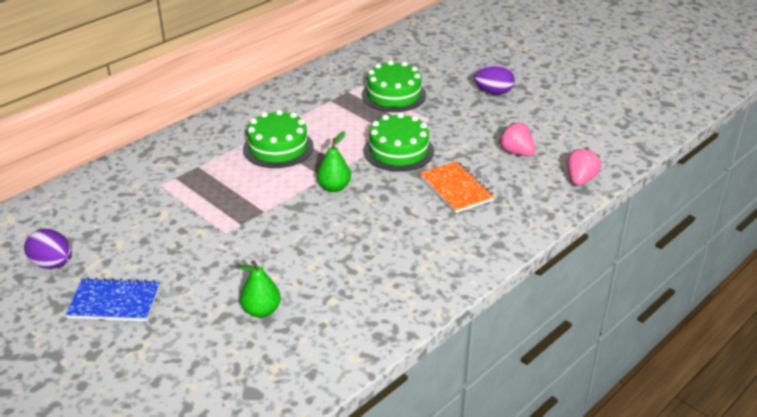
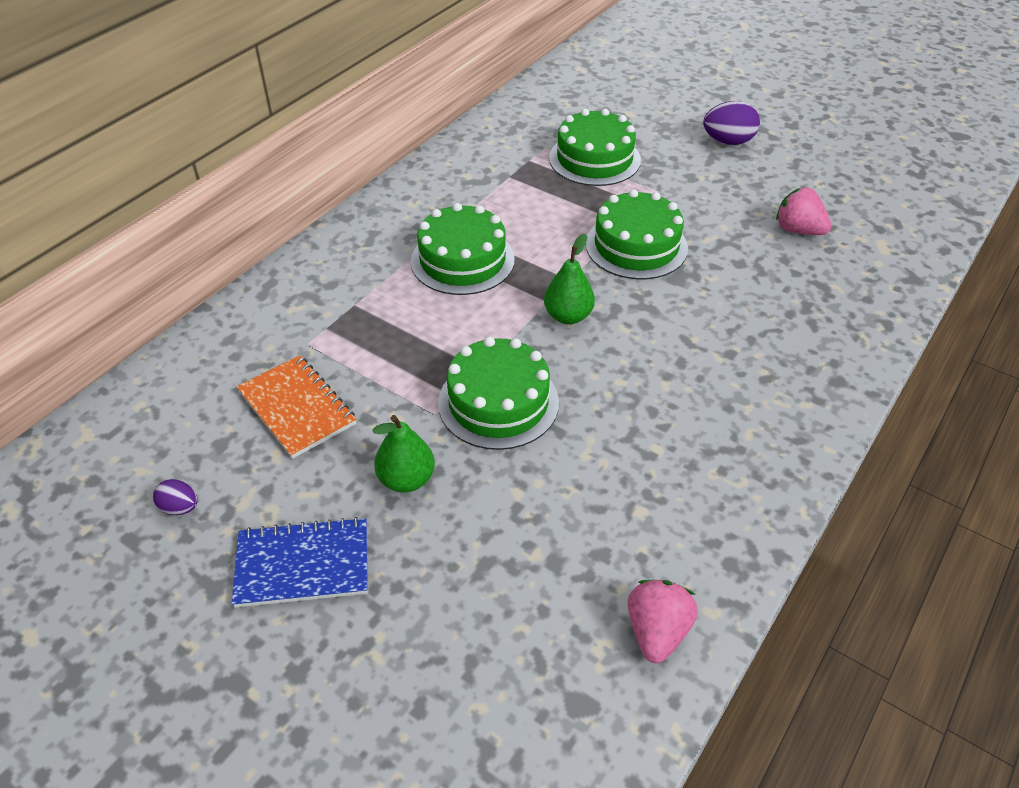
camera: 10 degrees left, 10 degrees up
(52, 264) = (180, 507): purple egg -> purple egg, size x0.56
(261, 311) = (540, 546): green pear -> green pear (406, 479)
(268, 231) = (498, 402): none -> green cake
(456, 189) = (741, 297): orange notebook -> orange notebook (297, 408)
(580, 179) = (902, 262): pink strawberry -> pink strawberry (657, 631)

